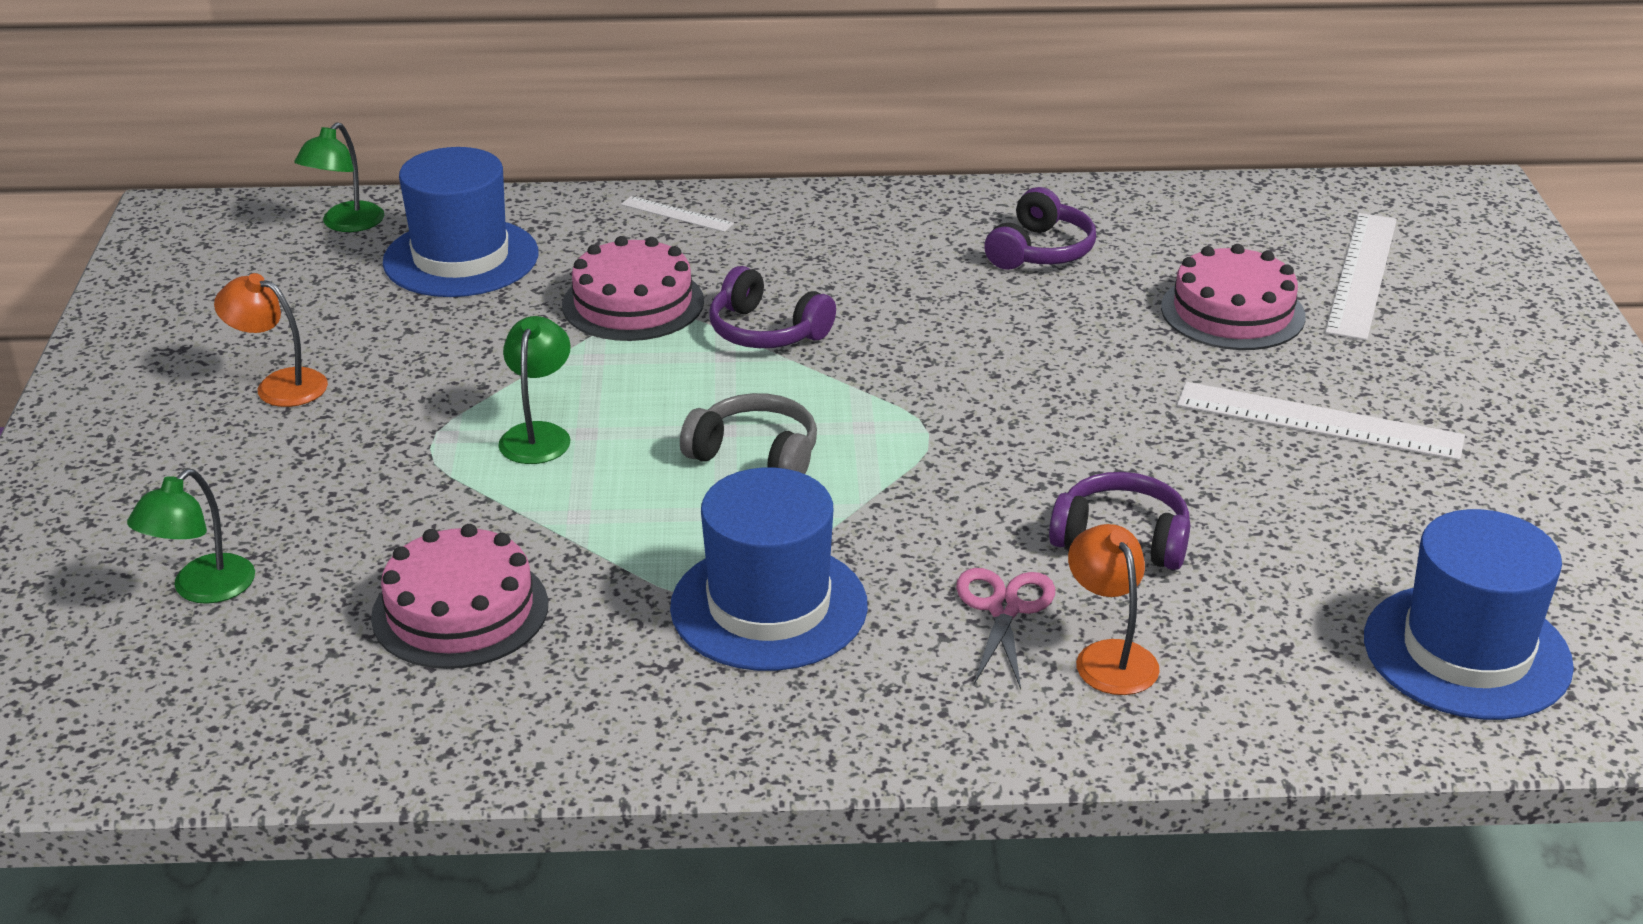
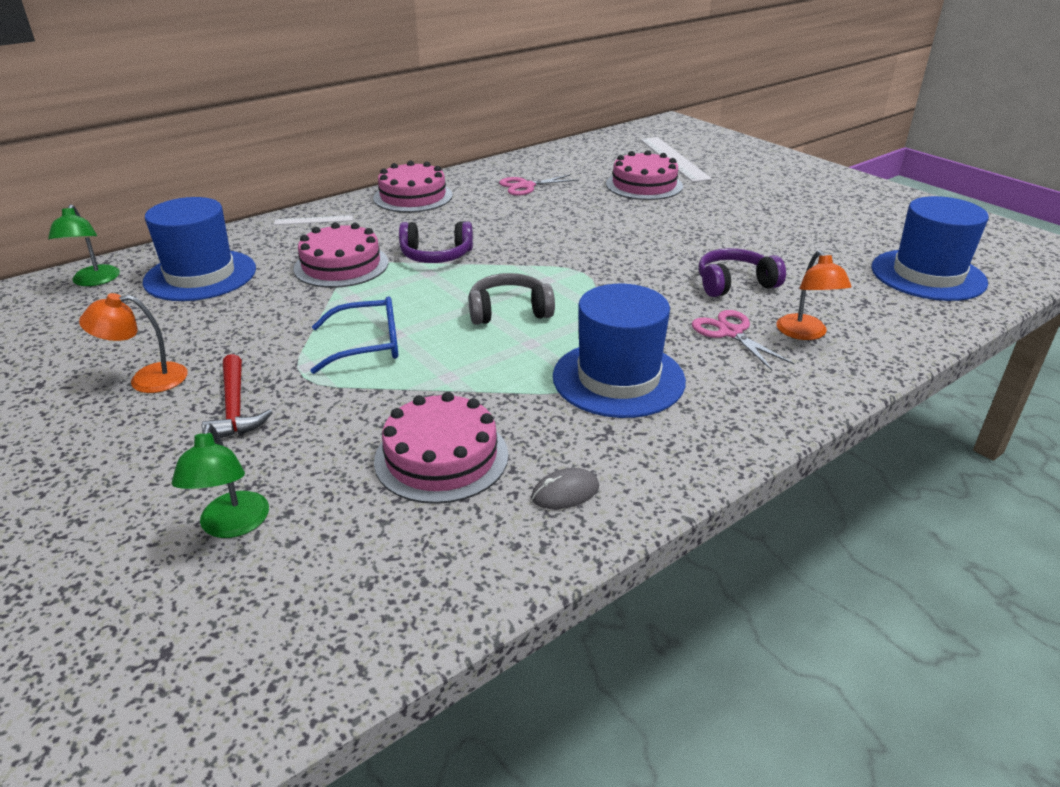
camera: 35 degrees left, 0 degrees up
(327, 458) = (235, 408): none -> red hammer
(535, 711) = (565, 492): none -> grey mouse
(538, 435) = (367, 345): green lamp -> blue glasses
(851, 216) = (413, 196): none -> pink cake
(1040, 251) = (526, 186): purple headphones -> pink scissors
(1109, 656) = (805, 333): orange lamp -> orange lamp turned 135 degrees counterclockwise
(1319, 421) = (740, 213): white ruler -> none

